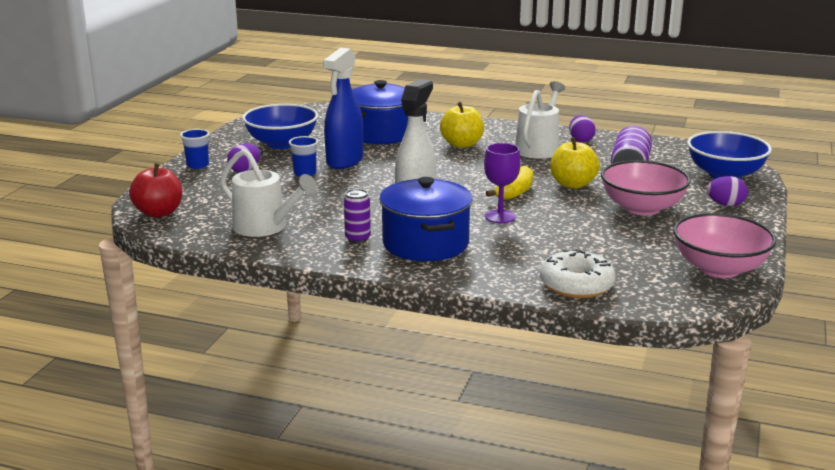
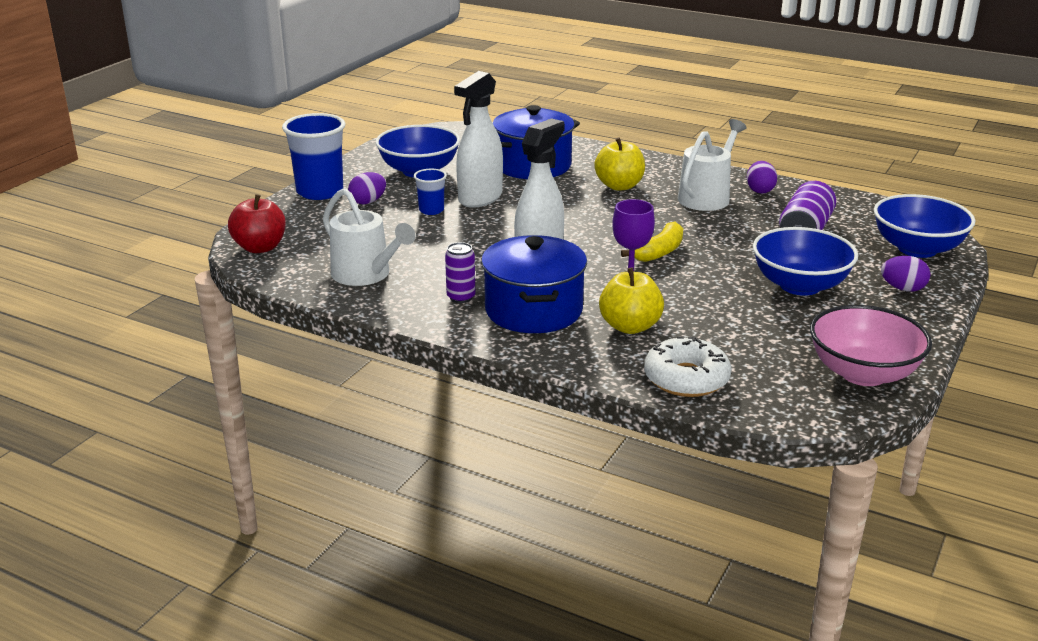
camera: 10 degrees right, 5 degrees up
(197, 165) = (320, 192): blue cup -> blue cup, size x1.92
(344, 161) = (480, 198): blue spray bottle -> white spray bottle
(572, 184) = (729, 247): yellow apple -> yellow apple (630, 326)
(642, 208) = (800, 285): pink bowl -> blue bowl

